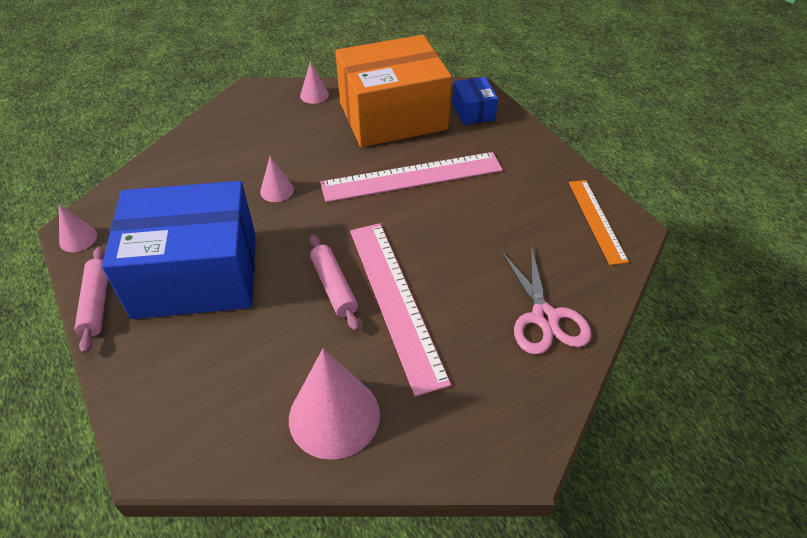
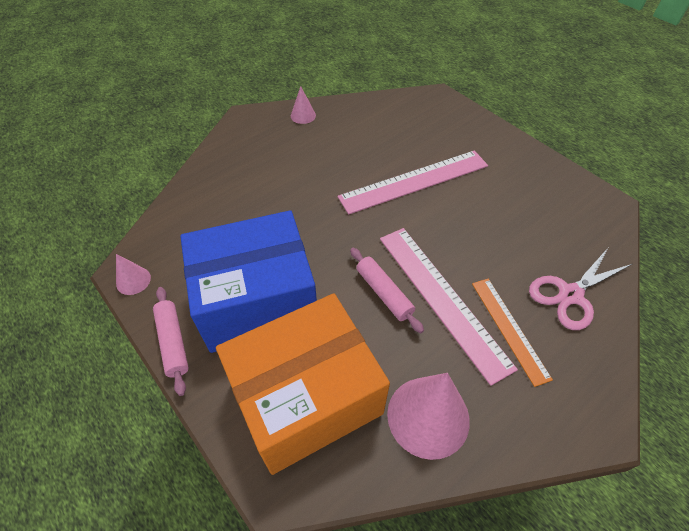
camera: 10 degrees left, 5 degrees up
(277, 190) = (301, 209): pink cone -> none
(392, 116) = (378, 127): orange box -> orange box (306, 397)
(473, 111) = (444, 115): blue box -> none
(544, 317) = (570, 294): pink scissors -> pink scissors turned 75 degrees clockwise
(596, 220) = (580, 201): orange ruler -> orange ruler (509, 329)

